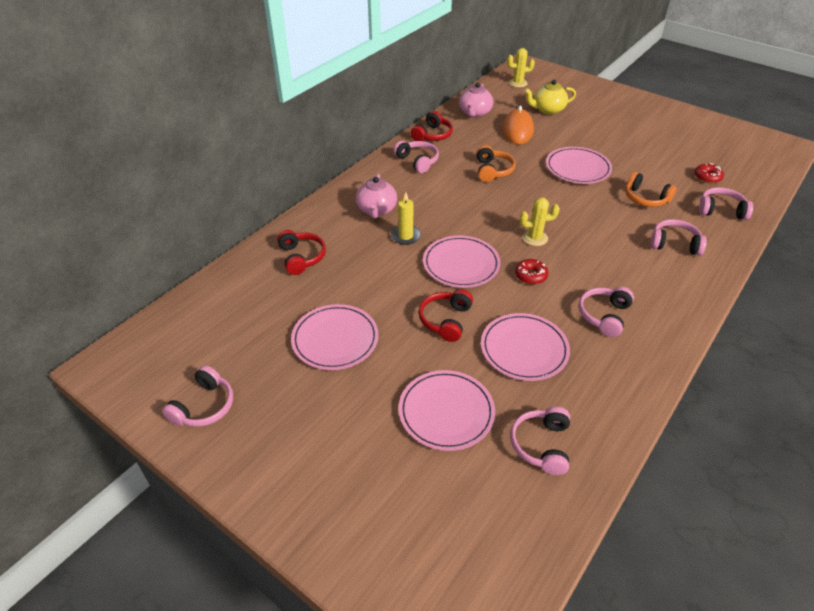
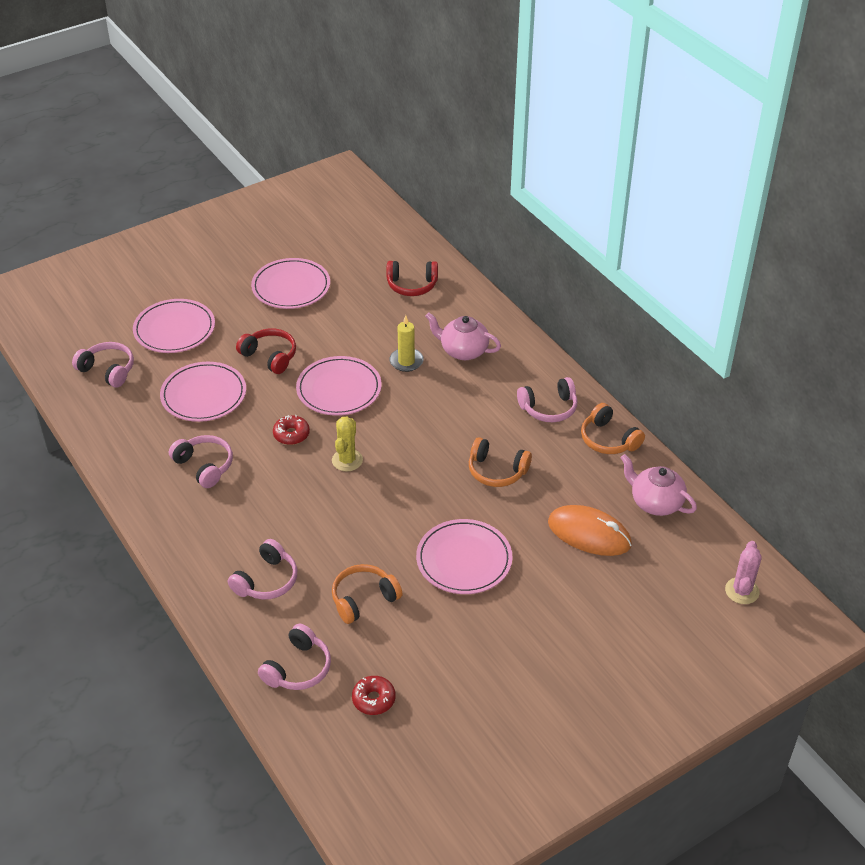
camera: 110 degrees right, 0 degrees up
(204, 406) = (267, 214): pink headphones -> none
(432, 135) = (608, 439): red headphones -> orange headphones
(518, 83) = (742, 591): yellow cactus -> pink cactus
(547, 110) = (637, 593): yellow teapot -> none

